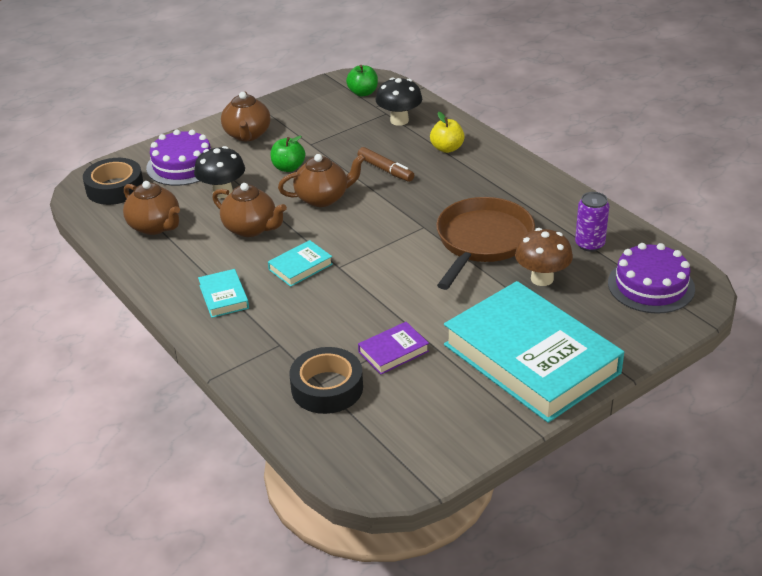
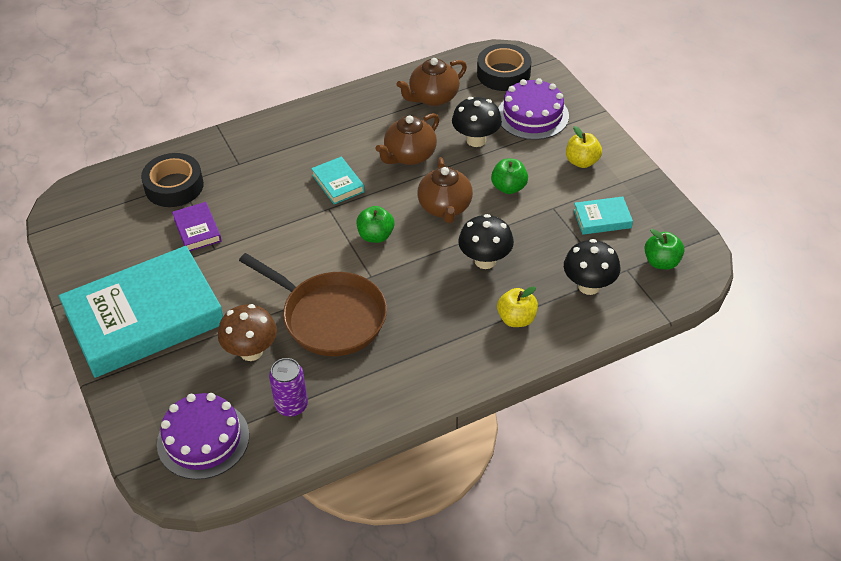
camera: 100 degrees right, 10 degrees up
(224, 297) = (314, 135): turquoise book -> turquoise book (602, 219)
(247, 135) = (582, 162): brown teapot -> yellow apple
(370, 231) = (375, 236): none -> green apple
(385, 170) = (485, 261): brown marker -> black mushroom

